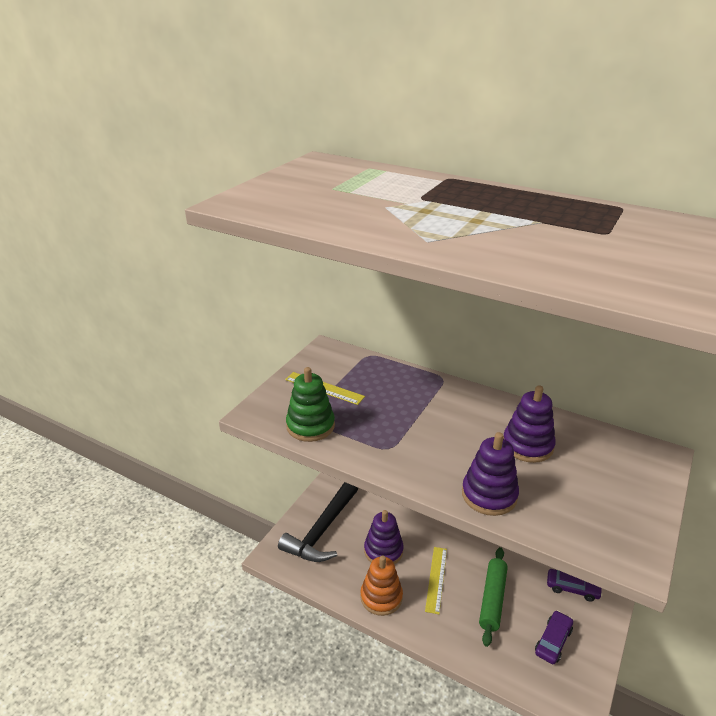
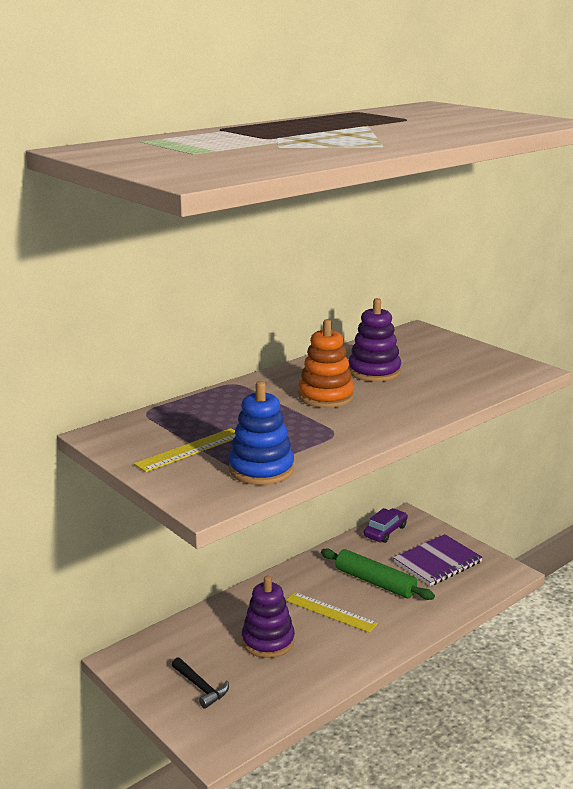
camera: 70 degrees left, 10 degrees down
(310, 426) = (261, 469): green stacking toy -> blue stacking toy
(322, 530) = (200, 687): black hammer -> black hammer, size x0.46
(381, 597) = (334, 660): orange stacking toy -> orange stacking toy (325, 396)
(489, 495) = (432, 402): purple stacking toy -> none
(553, 641) = (437, 562): purple car -> purple notebook

